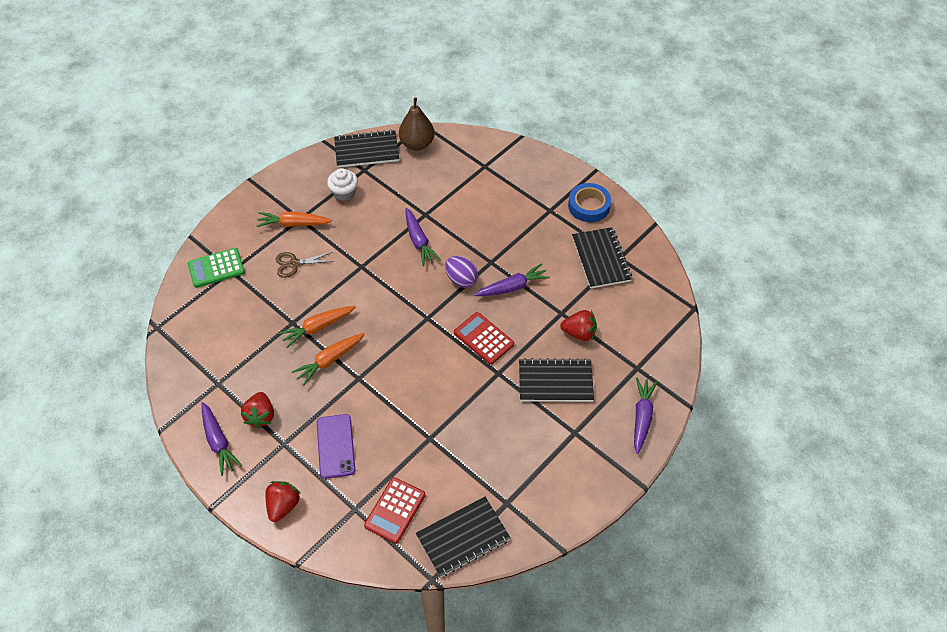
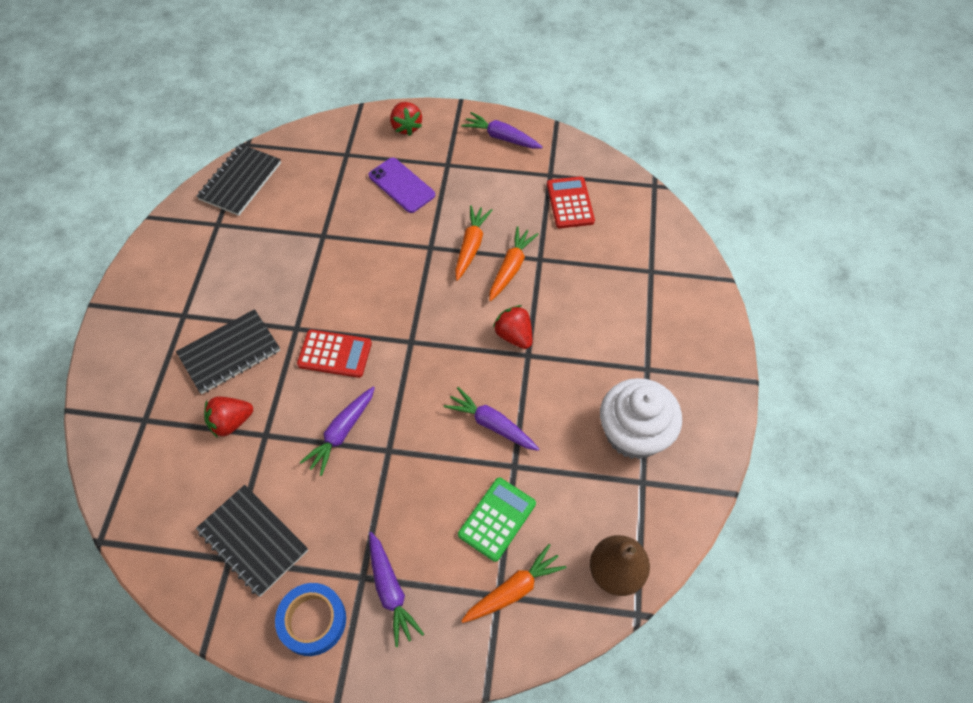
camera: 145 degrees right, 5 degrees up
(216, 268) = (667, 264): green calculator -> green calculator (497, 519)
(260, 416) = (487, 172): red strawberry -> red strawberry (514, 335)
(293, 224) = (646, 358): orange carrot -> orange carrot (514, 589)
(294, 264) = (598, 314): brown scissors -> none
(344, 192) = (633, 433): white cupcake -> white cupcake, size x1.80
(366, 150) = (668, 514): black notebook -> none
(395, 510) = (312, 170): red calculator -> red calculator (570, 203)
(461, 279) = (406, 406): purple egg -> none
(642, 417) = (117, 368): purple carrot -> purple carrot (391, 591)

